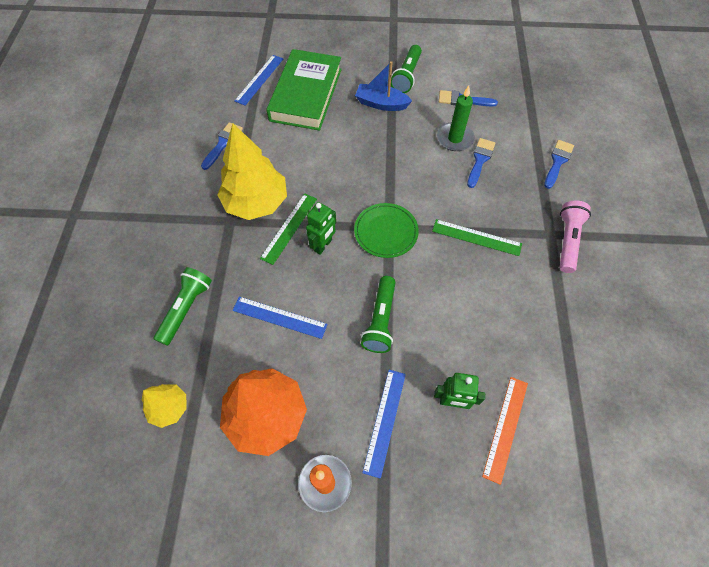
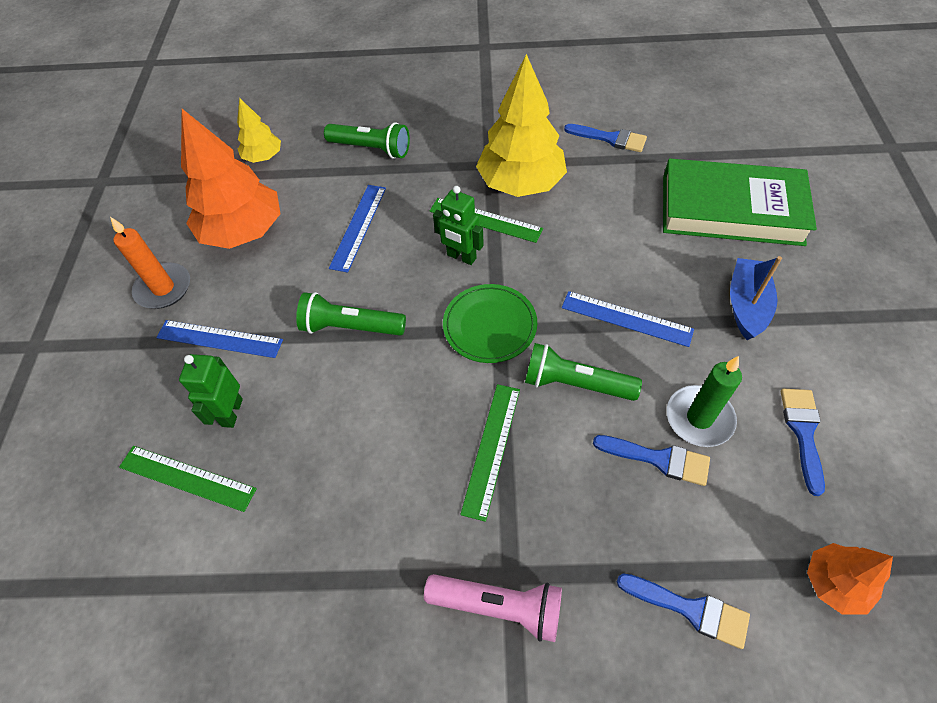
camera: 90 degrees right, 5 degrees down
(259, 79) = (742, 155): blue ruler -> blue ruler (626, 319)
(406, 76) = (830, 339): green flashlight -> green flashlight (575, 383)
(506, 428) = (187, 478): orange ruler -> green ruler
(538, 108) = (834, 583): none -> orange tree

